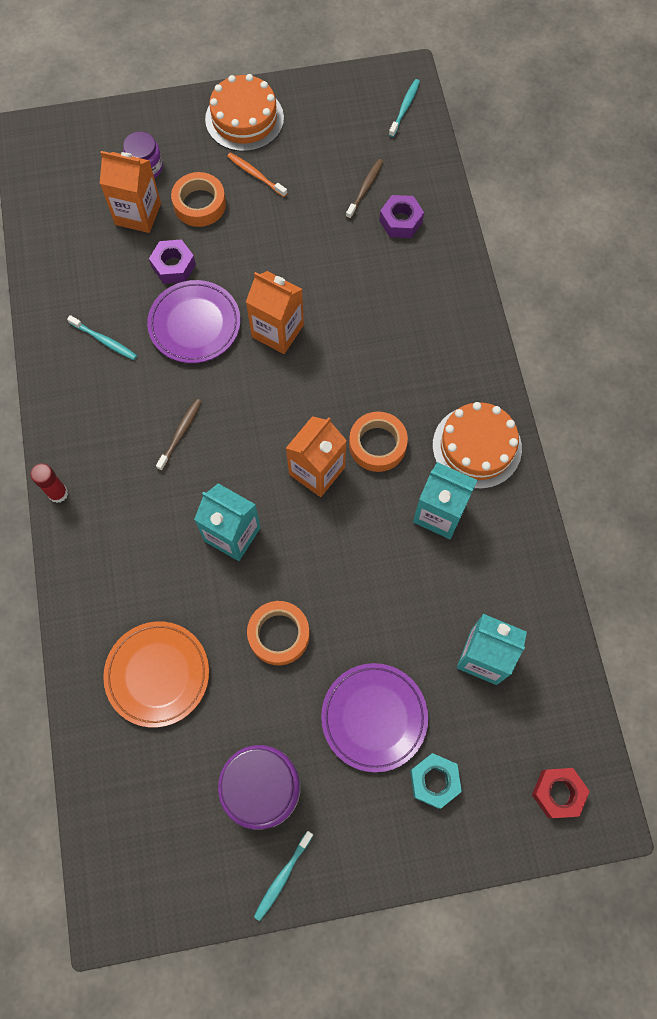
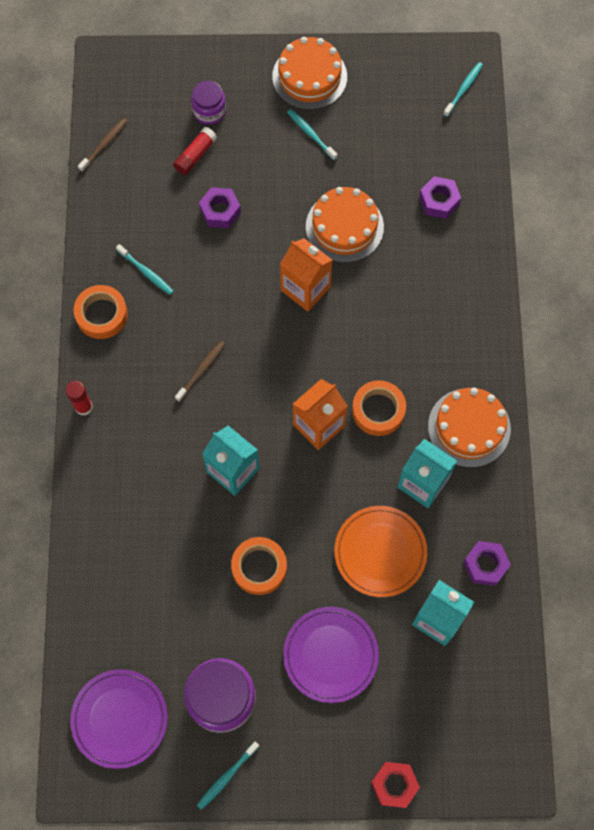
camera: 10 degrees right, 0 degrees up
(138, 214) = (195, 155): orange carton -> red glue stick
(157, 674) = (147, 584): orange plate -> orange plate (380, 552)
(194, 324) = (230, 270): purple plate -> purple plate (120, 719)
(199, 204) = (254, 155): orange tape -> orange tape (102, 315)
(255, 174) = (310, 134): orange toothbrush -> turquoise toothbrush
(307, 262) = (344, 227): none -> orange cake
(365, 188) = (411, 163): brown toothbrush -> brown toothbrush (104, 144)
(434, 781) = (373, 719): turquoise nut -> none
(522, 589) = (485, 565): none -> purple nut
(558, 793) = (480, 749): red nut -> red nut (394, 785)

